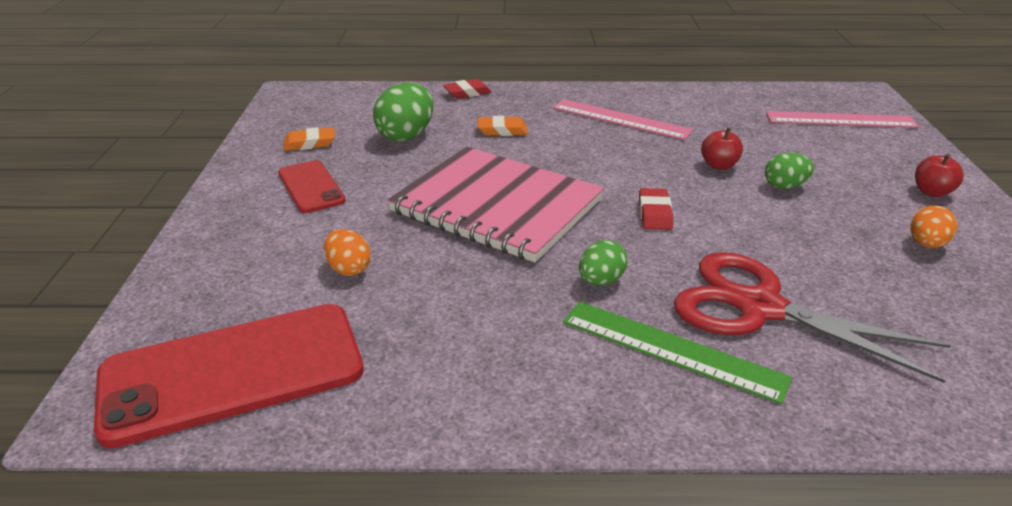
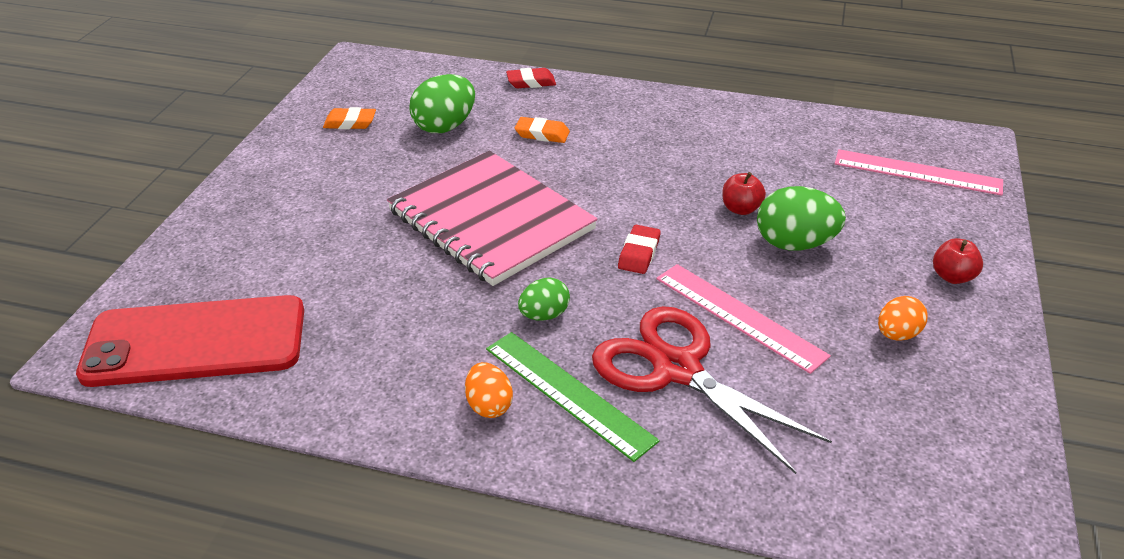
camera: 15 degrees right, 5 degrees up
(311, 187) = (331, 172): red phone -> none
(349, 269) = (327, 263): orange egg -> orange egg (489, 405)
(620, 119) = (672, 137): pink ruler -> pink ruler (739, 316)
(784, 186) = (794, 244): green egg -> green egg, size x1.67

